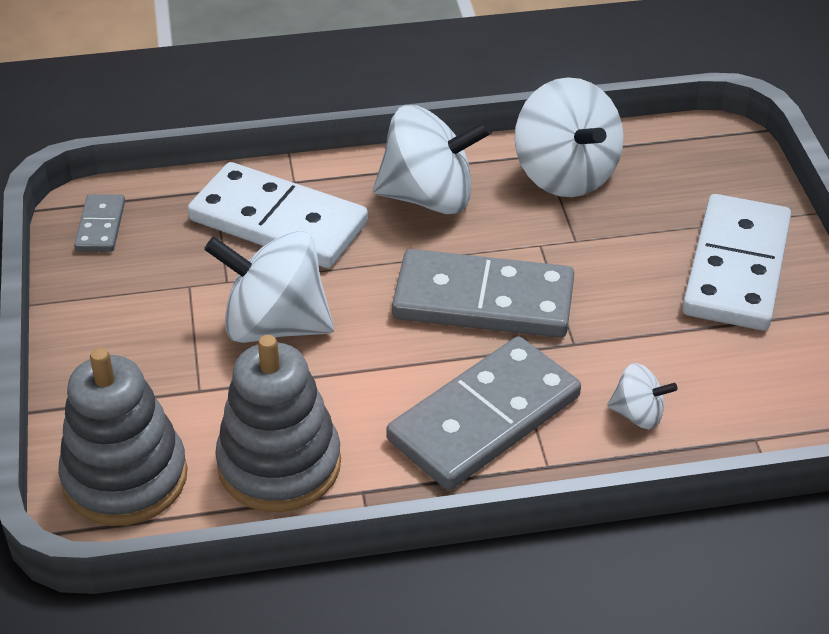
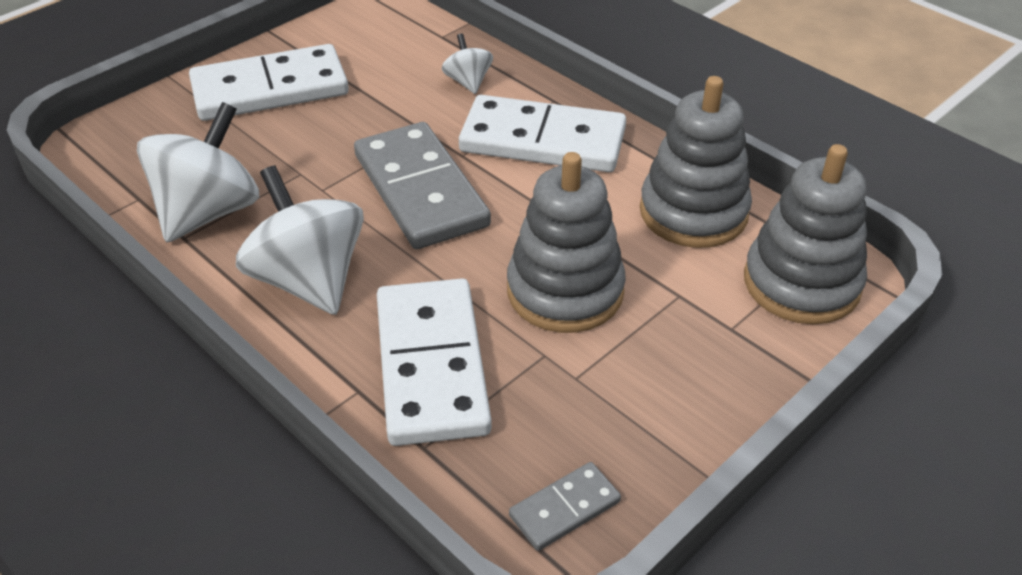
camera: 125 degrees left, 0 degrees up
(275, 325) = (565, 291): white spinning top -> grey stacking toy
(484, 418) = (542, 141): grey domino -> white domino

